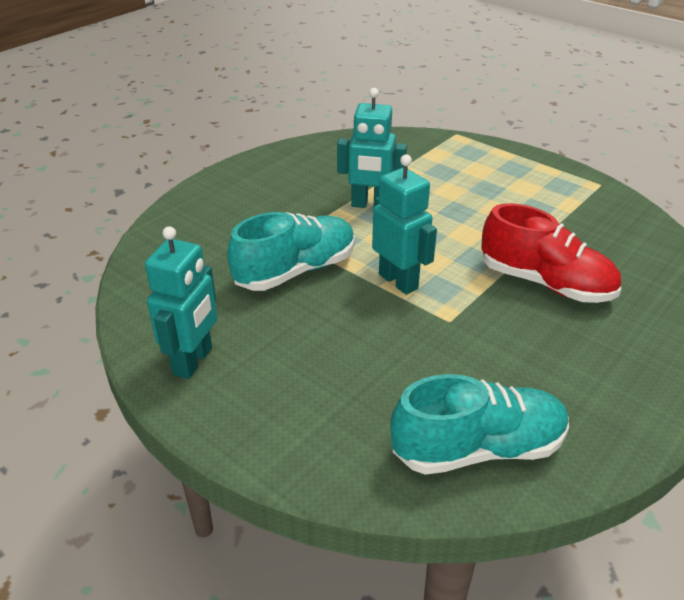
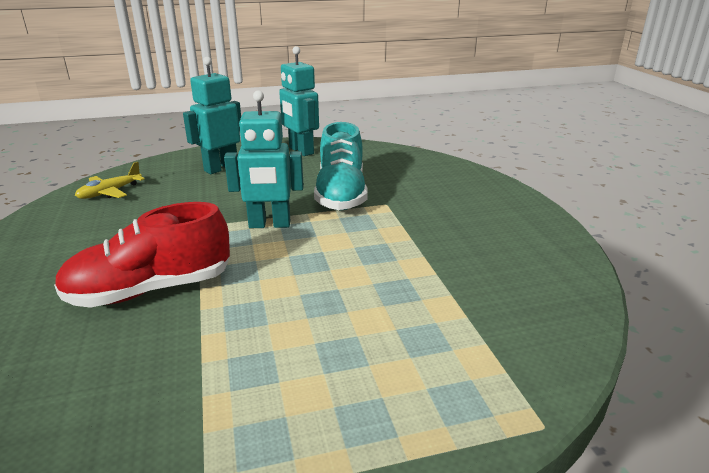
camera: 125 degrees right, 10 degrees down
(370, 205) = (397, 255): turquoise robot -> turquoise robot (221, 168)
(478, 448) = (110, 192): turquoise shoe -> yellow plane

